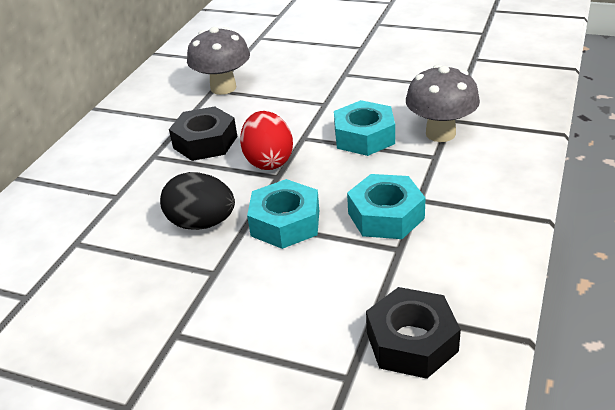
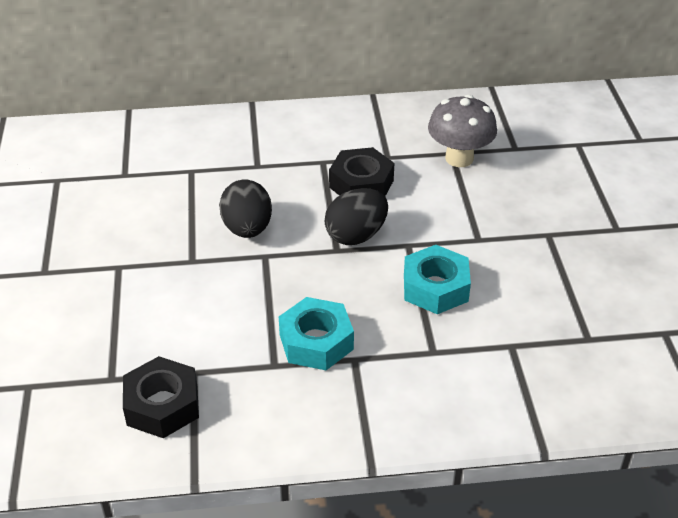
camera: 60 degrees right, 5 degrees up
(268, 161) = (356, 235): red egg -> black egg
(285, 223) = (273, 279): turquoise nut -> none
(440, 133) = (477, 344): grey mushroom -> none

